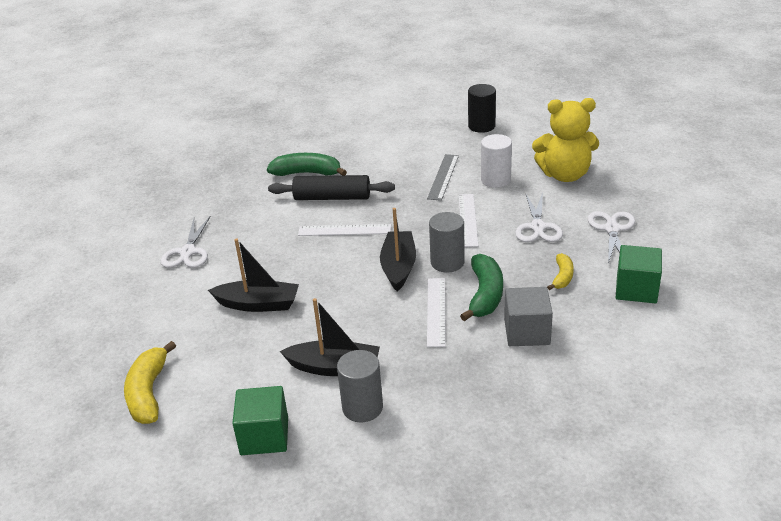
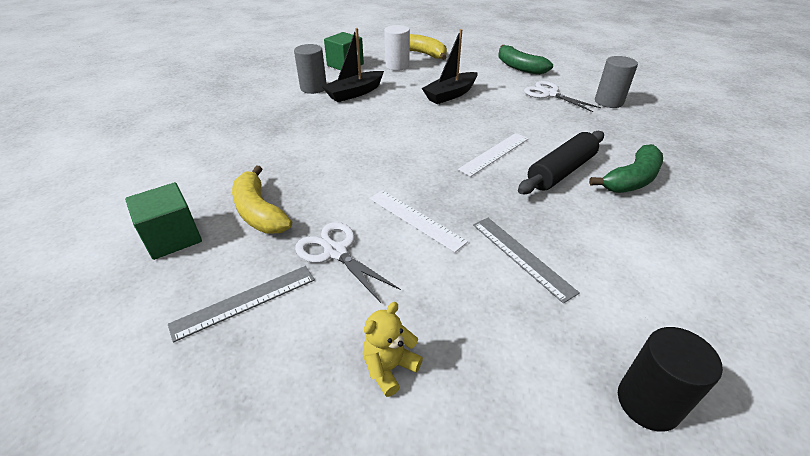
camera: 130 degrees right, 5 degrees up
(398, 267) = (406, 151): black boat -> none
(436, 311) = (335, 140): white ruler -> none
(447, 262) = (375, 173): grey cylinder -> grey cylinder (608, 102)
(485, 295) = (313, 166): green banana -> green banana (519, 67)
(495, 180) = (462, 291): white cylinder -> white cylinder (397, 66)
(527, 332) = (252, 158): grey cube -> none
(562, 277) = (259, 212): yellow banana -> yellow banana, size x1.71
(565, 175) = (389, 367): yellow teddy bear -> yellow teddy bear, size x0.50
(612, 229) = (244, 301): white scissors -> grey ruler

